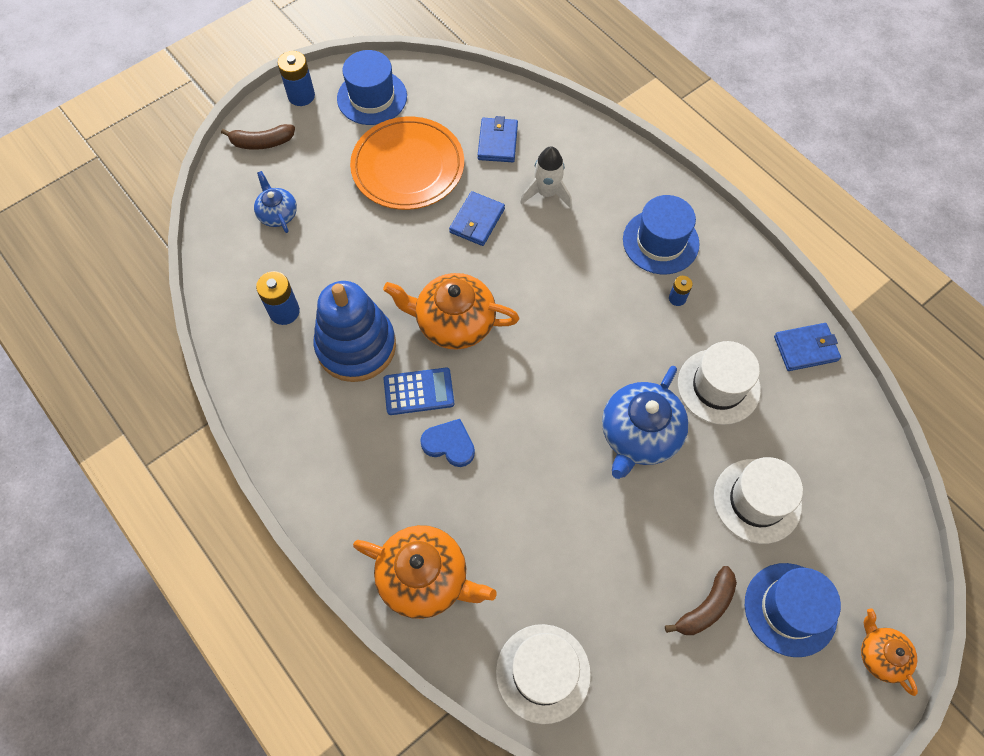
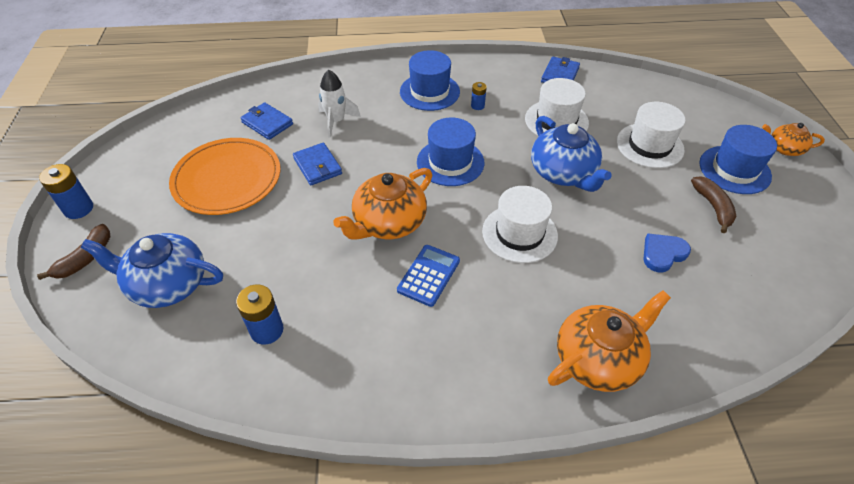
camera: 55 degrees left, 15 degrees down
(277, 214) = (167, 284): blue teapot -> blue teapot, size x1.78
(356, 346) = (350, 295): blue stacking toy -> none
(372, 97) = (141, 168): blue hat -> blue hat (450, 162)
(449, 444) = (490, 280): blue heart -> blue heart (663, 253)
(543, 673) = (722, 323): white hat -> white hat (519, 233)

